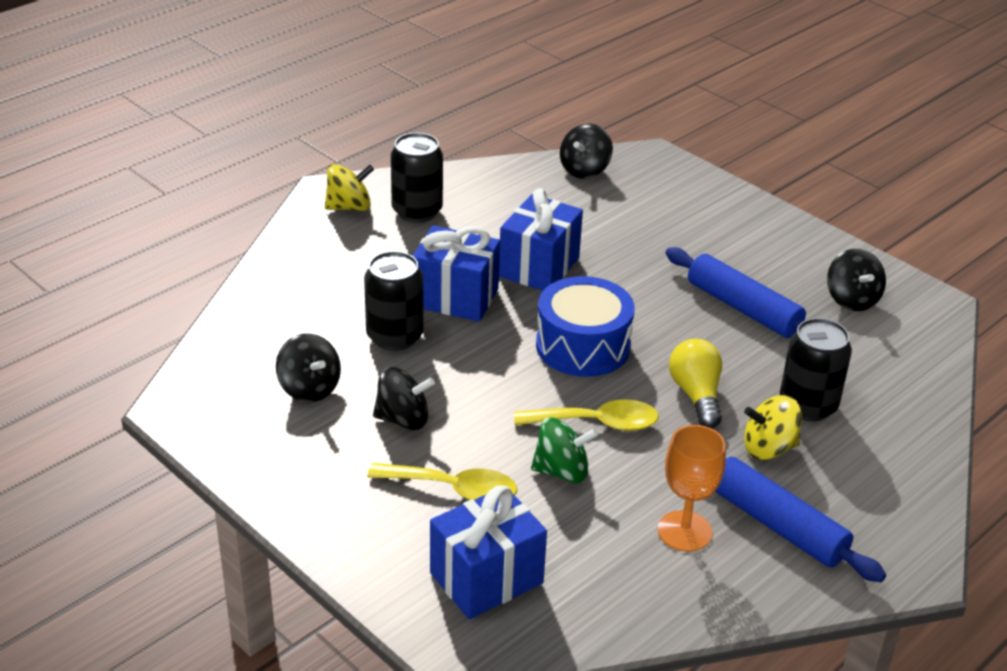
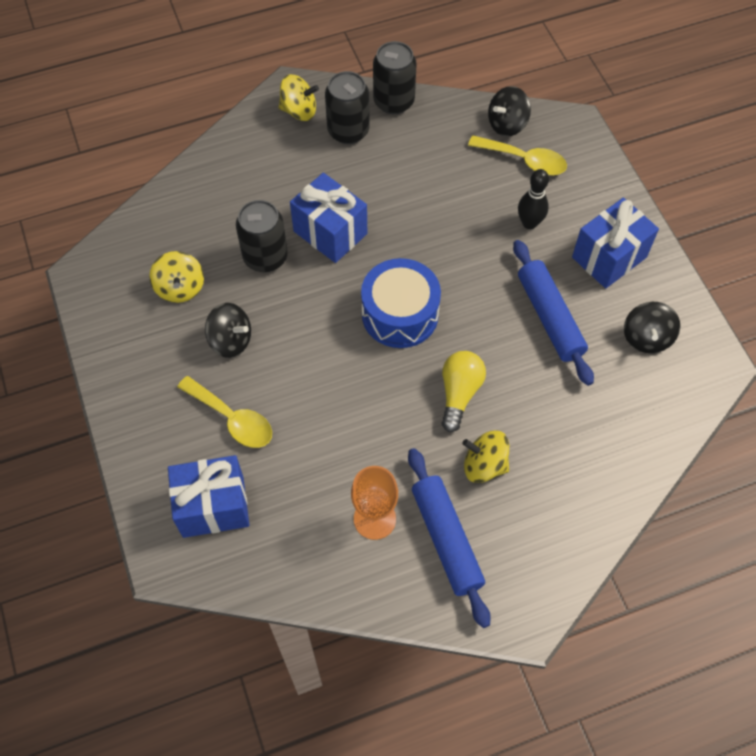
camera: 25 degrees right, 25 degrees up
(309, 388) = (180, 288): black spinning top -> yellow spinning top
(539, 267) = (411, 220): blue gift -> blue gift (609, 257)
(562, 471) = (317, 430): green spinning top -> none
(597, 423) = (368, 394): yellow spoon -> yellow spoon (524, 160)
(665, 240) = (529, 223): none -> black bowling pin
(808, 405) = (541, 434): black can -> black can (393, 101)

